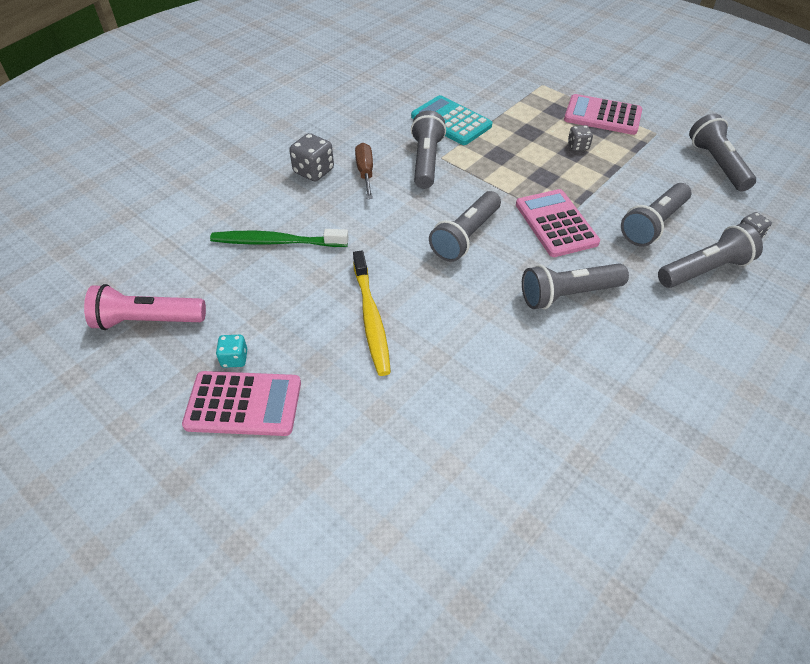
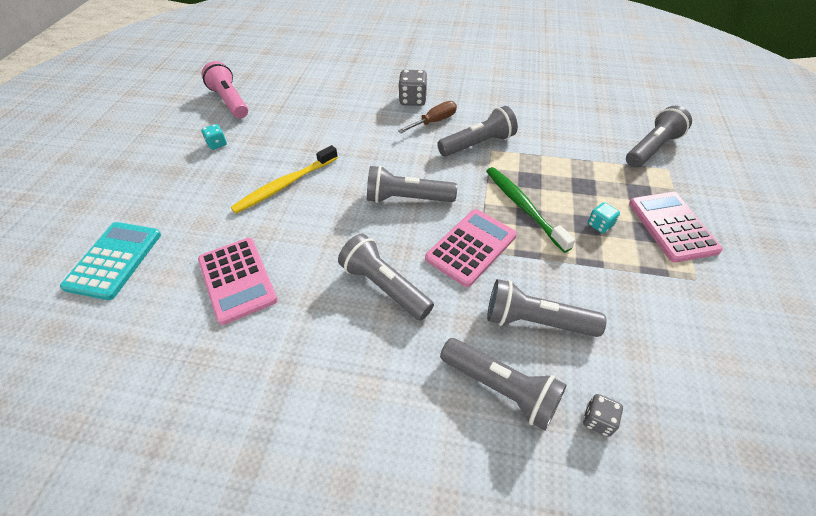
camera: 60 degrees right, 0 degrees up
(243, 404) = (183, 163): pink calculator -> pink calculator (237, 280)
(277, 242) = (329, 116): green toothbrush -> green toothbrush (523, 207)
(451, 121) = (544, 137): turquoise calculator -> turquoise calculator (114, 260)
(578, 146) = (600, 225): grey dice -> turquoise dice
(717, 164) = (703, 352): grey flashlight -> grey flashlight (652, 148)

